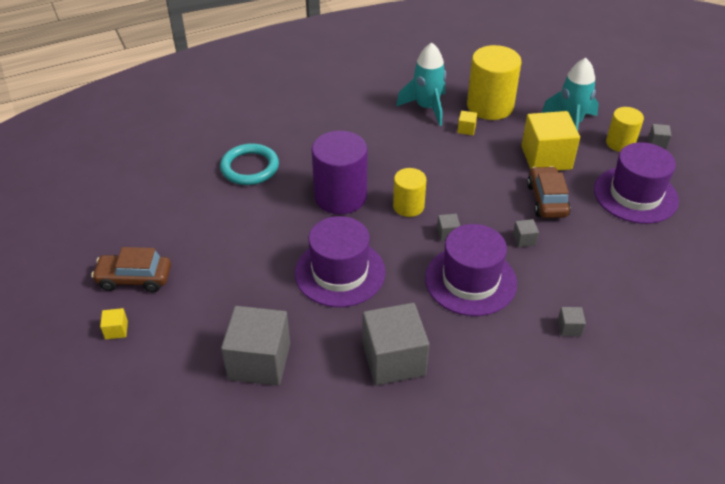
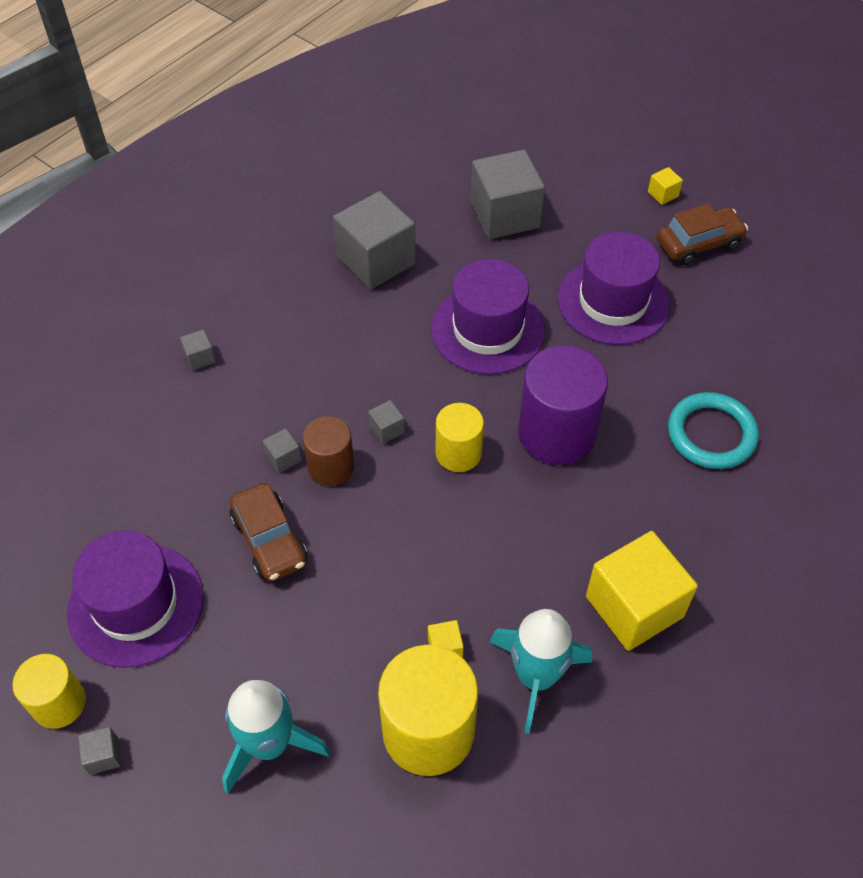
camera: 155 degrees right, 10 degrees up
(470, 280) = (331, 374): purple hat -> purple hat (613, 302)
(494, 225) = (331, 467): none -> brown cylinder
(546, 158) = (292, 632): yellow cube -> yellow cube (634, 606)
(620, 143) = (171, 724): yellow cylinder -> yellow cylinder (59, 703)

